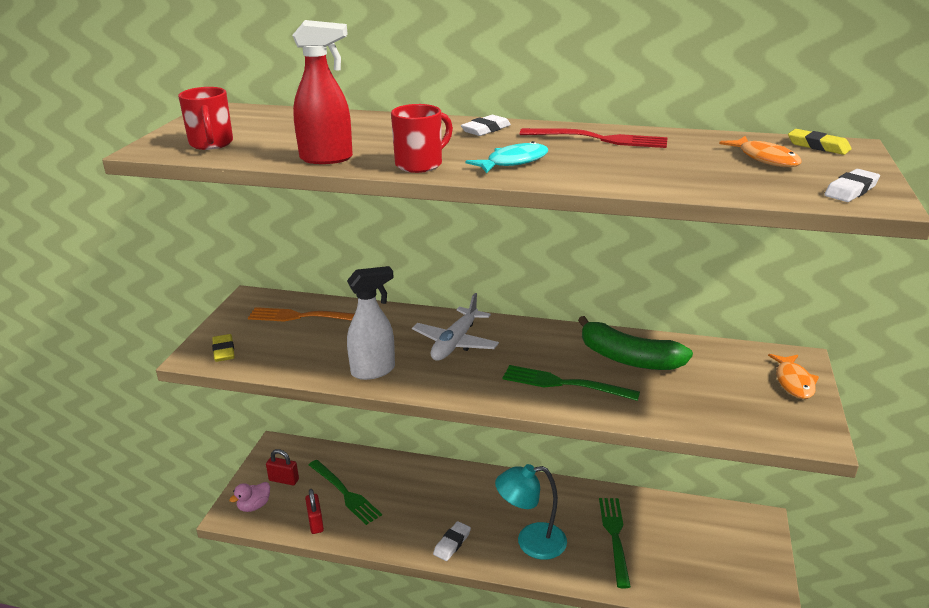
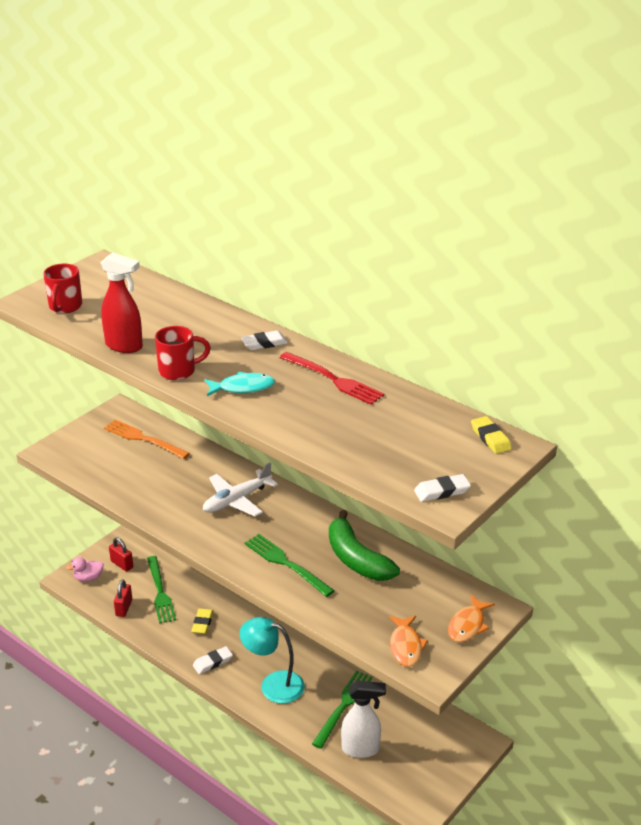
camera: 25 degrees right, 5 degrees up
(224, 351) = (69, 453): yellow eraser -> yellow eraser (202, 623)
(374, 371) = (159, 505): white spray bottle -> white spray bottle (361, 749)
(765, 159) = (428, 439): orange fish -> orange fish (405, 646)

